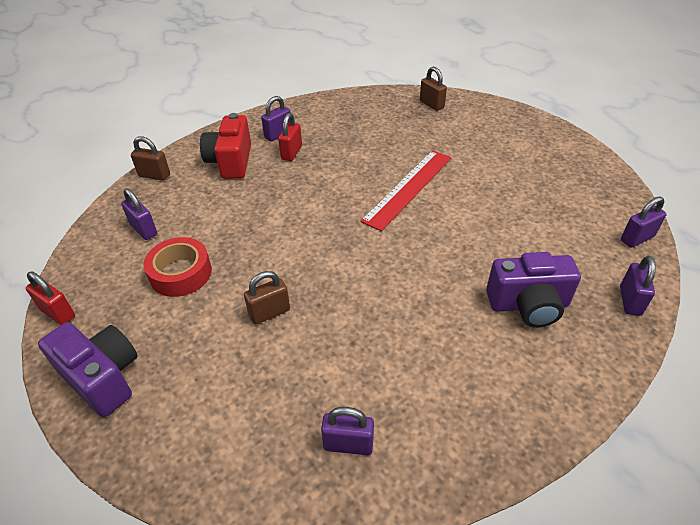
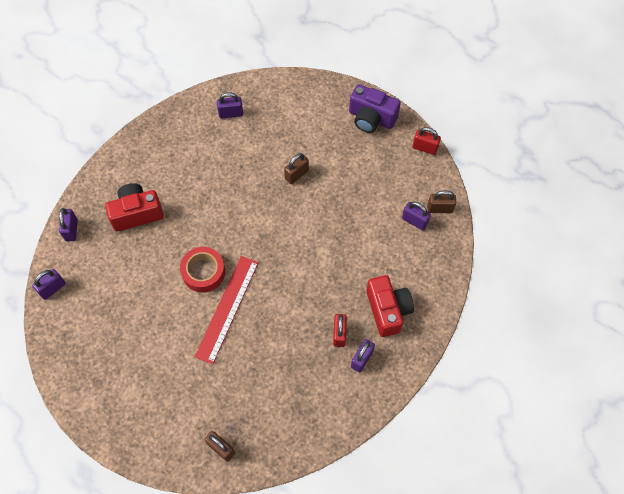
camera: 165 degrees right, 20 degrees up
(154, 175) = (443, 279): brown padlock -> brown padlock (439, 209)
(180, 273) = (367, 191): red tape -> red tape (203, 272)
(528, 305) = (137, 213): purple camera -> red camera

